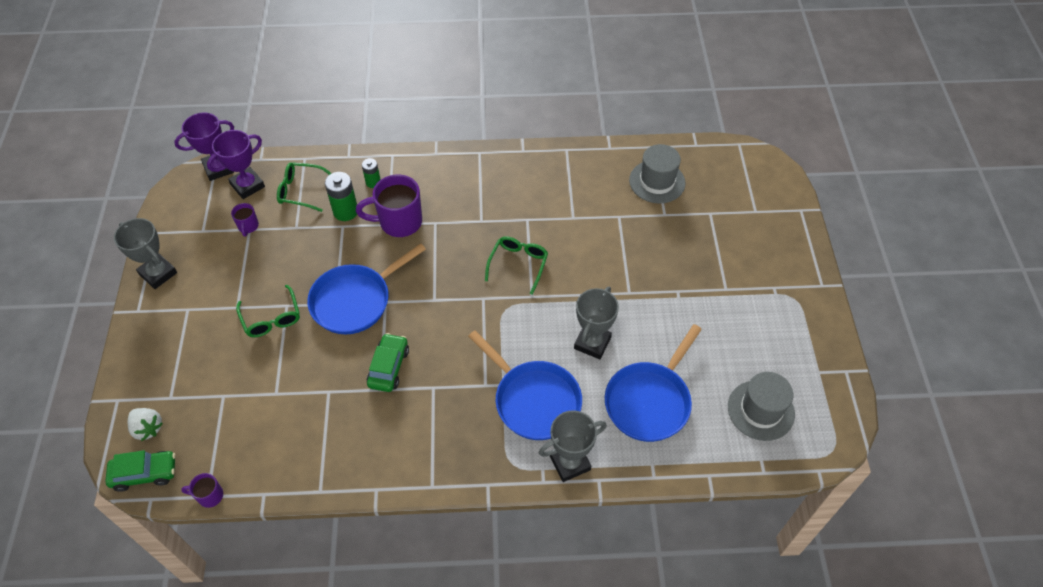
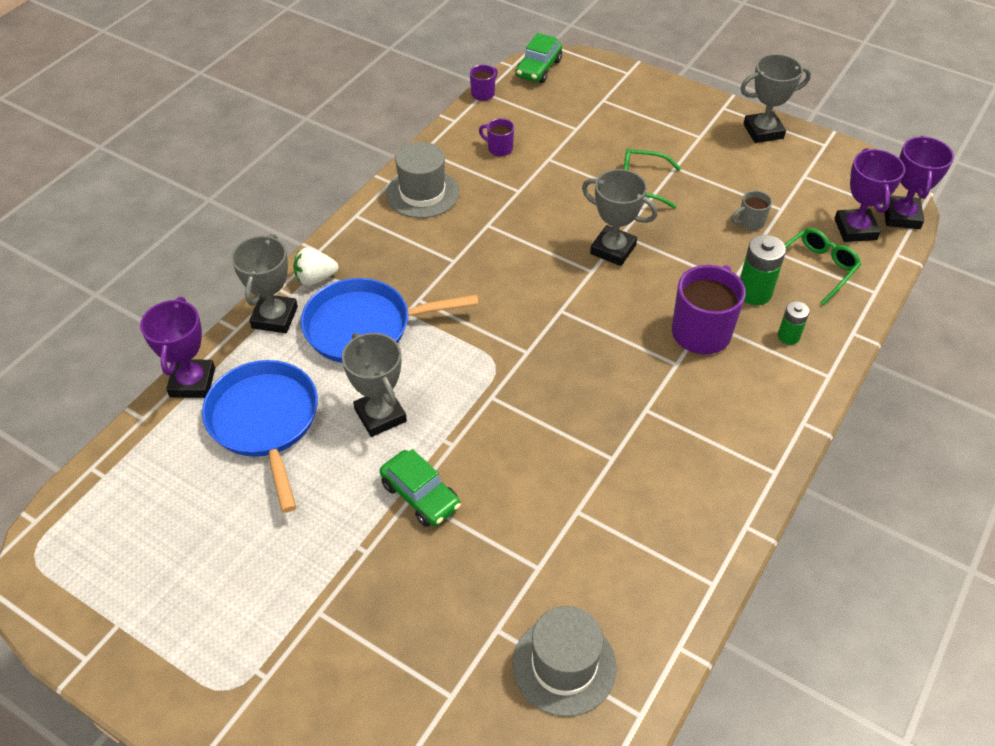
camera: 125 degrees right, 5 degrees down
(148, 428) = (582, 81): white strawberry -> white strawberry (315, 278)
(248, 226) = (786, 209): purple mug -> purple mug (499, 148)
(275, 240) = (750, 222): none -> grey mug
(355, 300) = (613, 249): blue pan -> grey trophy
(389, 367) = (507, 240): green car -> green car (420, 495)
(518, 264) = (548, 410): green glasses -> none
(660, 469) = (192, 382): none -> purple trophy
(760, 410) = (147, 519): grey hat -> grey hat (422, 193)

